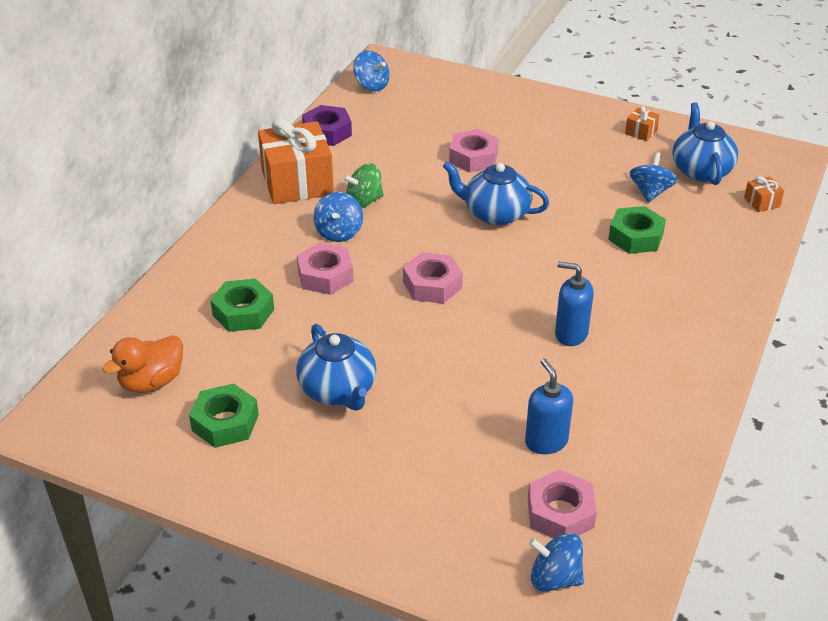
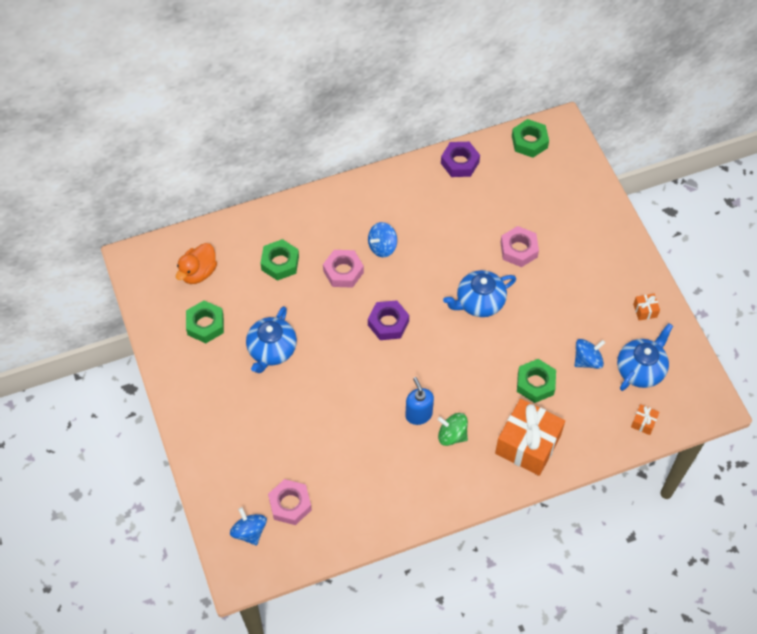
camera: 45 degrees right, 20 degrees up
(152, 382) = (198, 272): orange duck -> orange duck turned 60 degrees counterclockwise
(297, 182) = (401, 191): orange gift -> orange gift (527, 445)
(364, 201) = (420, 235): green spinning top -> green spinning top (452, 435)
(371, 85) = (529, 142): blue spinning top -> green nut
(432, 285) = (388, 323): pink nut -> purple nut
(495, 214) = (479, 302): blue teapot -> blue teapot turned 90 degrees counterclockwise
(546, 441) = (329, 463): blue soap dispenser -> none

